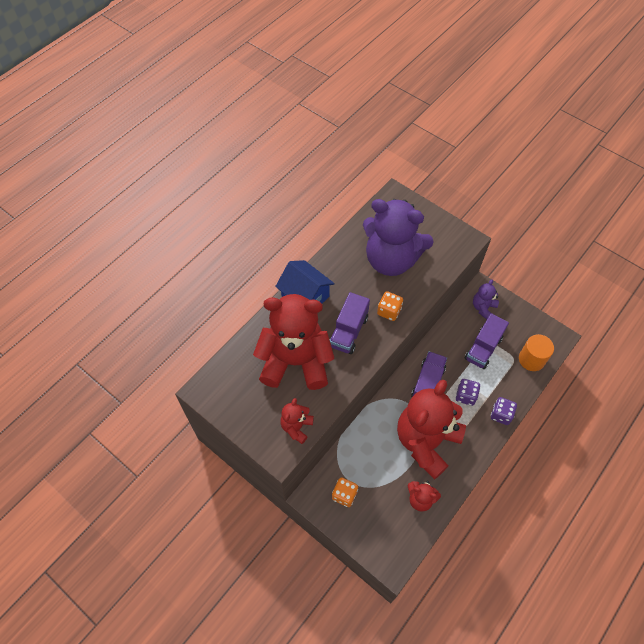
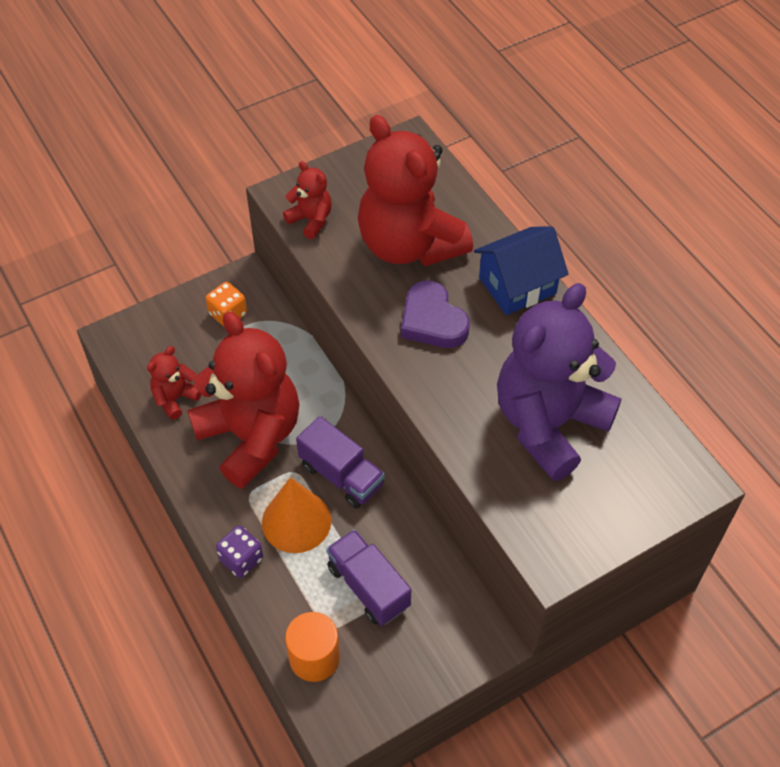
camera: 110 degrees right, 5 degrees down
(295, 362) = (409, 245): red teddy bear -> red teddy bear turned 120 degrees clockwise
(348, 331) = (432, 321): purple truck -> purple heart
(389, 311) = (447, 384): orange dice -> none
(465, 396) = (296, 521): purple dice -> orange cone
(483, 308) = (448, 624): purple teddy bear -> none

